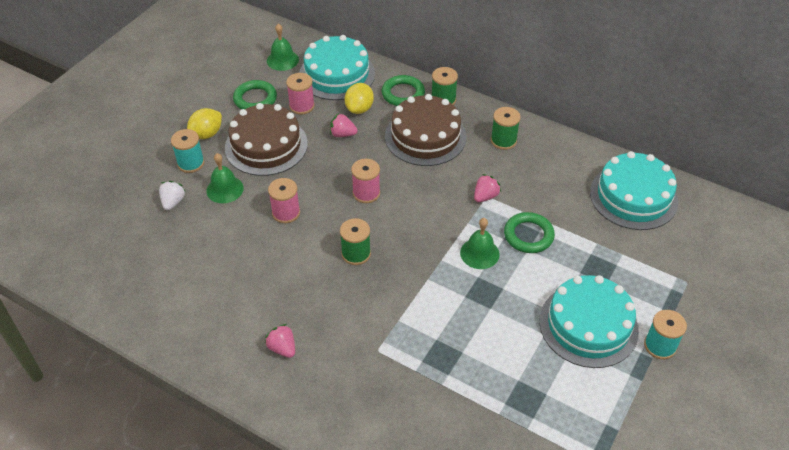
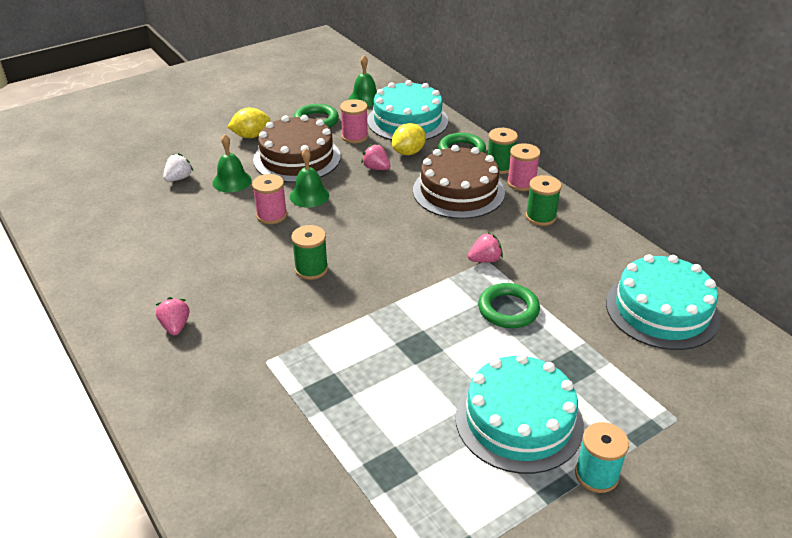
camera: 25 degrees right, 10 degrees down
(191, 163) = (219, 153): turquoise spool -> none
(366, 193) = (361, 221): pink spool -> pink spool (521, 183)
(479, 253) = (441, 309): green bell -> green bell (309, 196)

